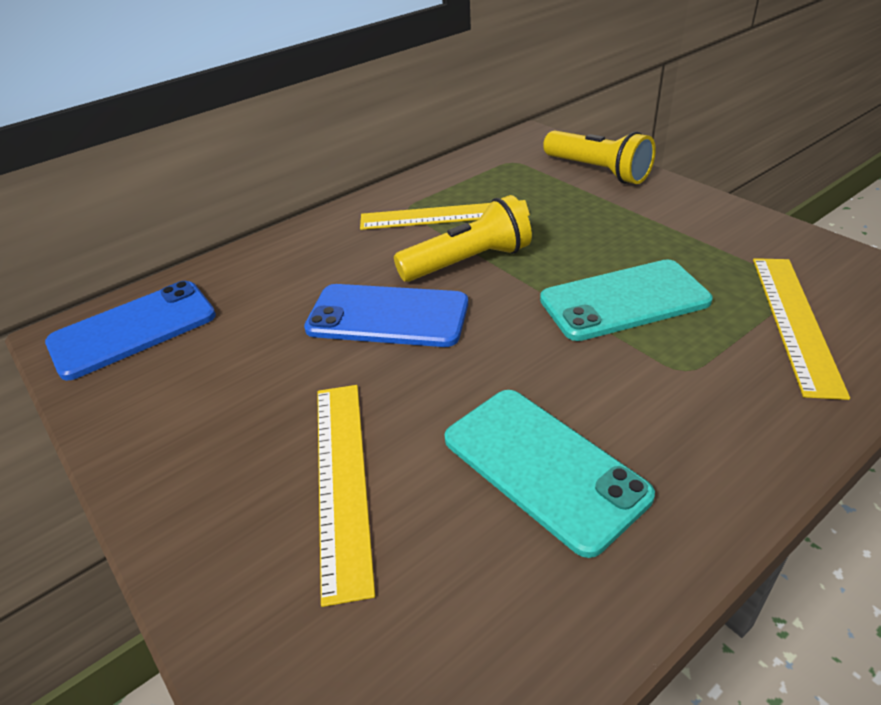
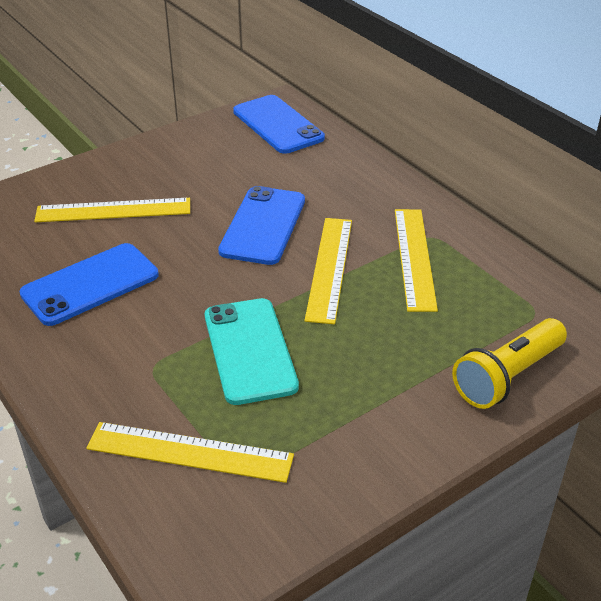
camera: 90 degrees right, 0 degrees up
(468, 262) = (330, 268): yellow flashlight -> yellow ruler
(543, 466) = (90, 284): turquoise phone -> blue phone

